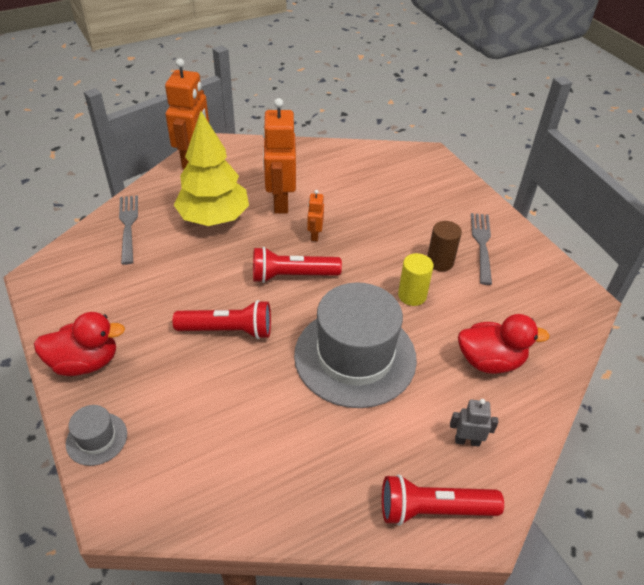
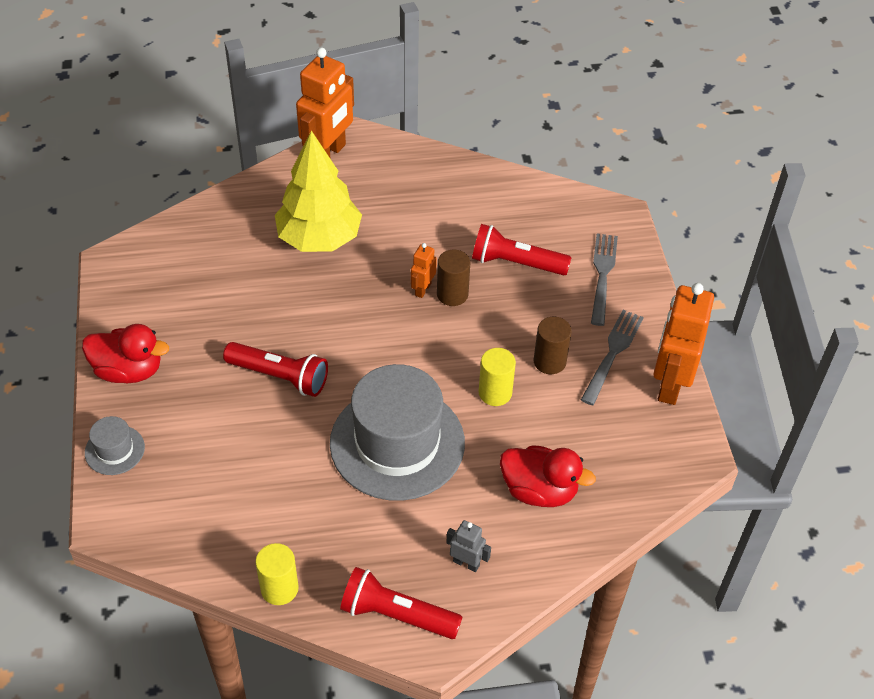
camera: 20 degrees right, 5 degrees up
(128, 226) = (223, 224): grey fork -> grey fork (602, 275)
(280, 201) = (403, 236): orange robot -> orange robot (670, 384)
(292, 276) = (374, 333): red flashlight -> red flashlight (516, 263)
(314, 522) = (279, 588): none -> yellow cylinder
(339, 233) = (452, 294): none -> brown cylinder

